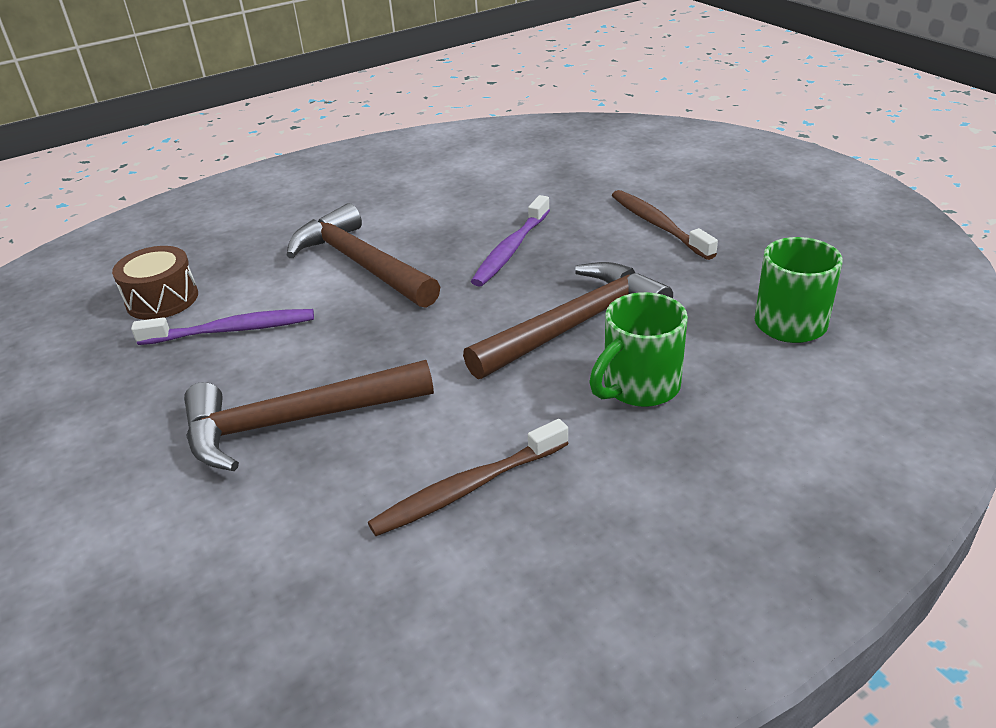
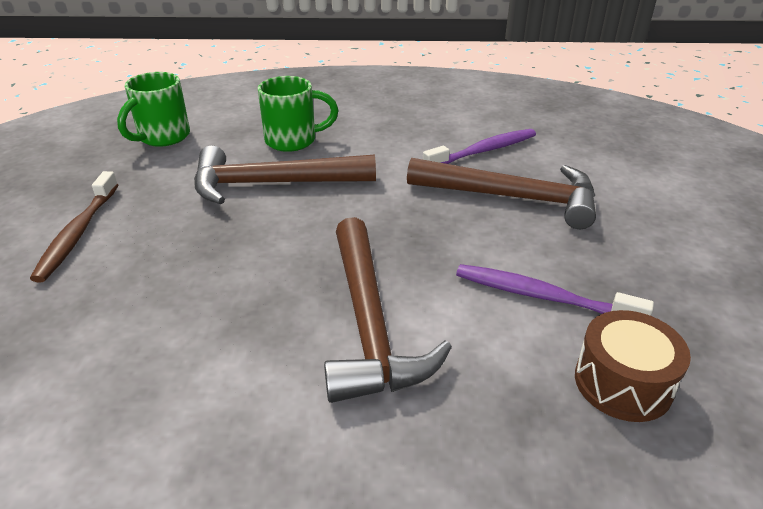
camera: 150 degrees left, 0 degrees up
(468, 488) = (432, 135): brown toothbrush -> none
(511, 249) = (220, 268): purple toothbrush -> purple toothbrush (483, 151)

